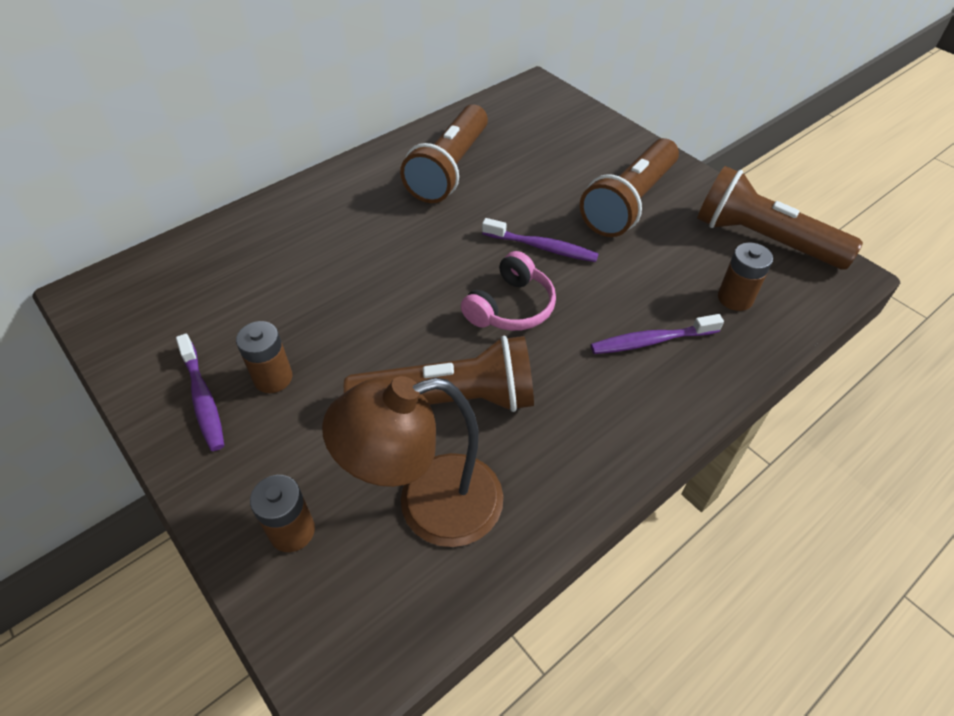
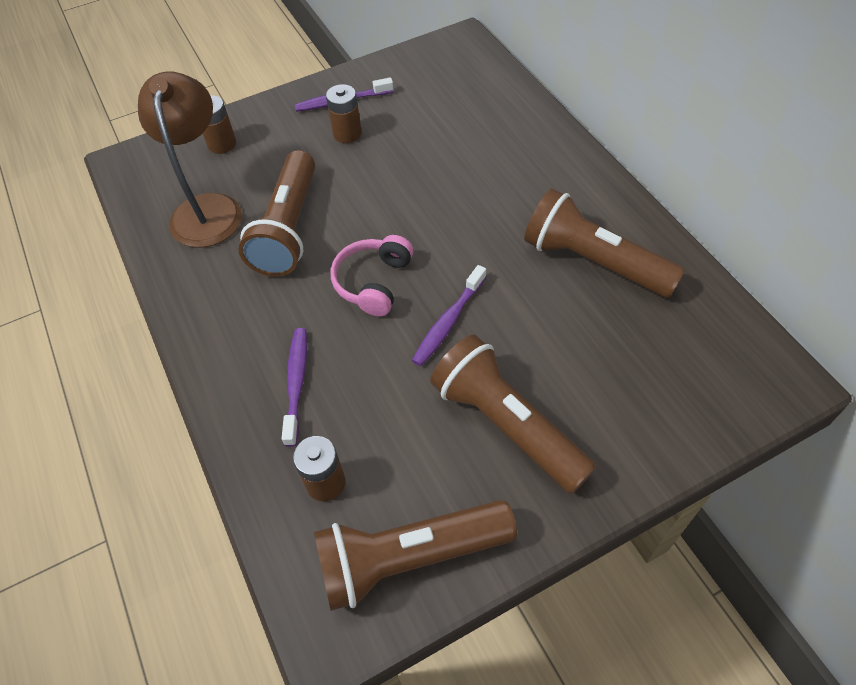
camera: 105 degrees right, 5 degrees up
(511, 307) = (373, 282): pink headphones -> pink headphones turned 60 degrees clockwise
(763, 239) = (409, 558): brown flashlight -> brown flashlight turned 150 degrees counterclockwise

